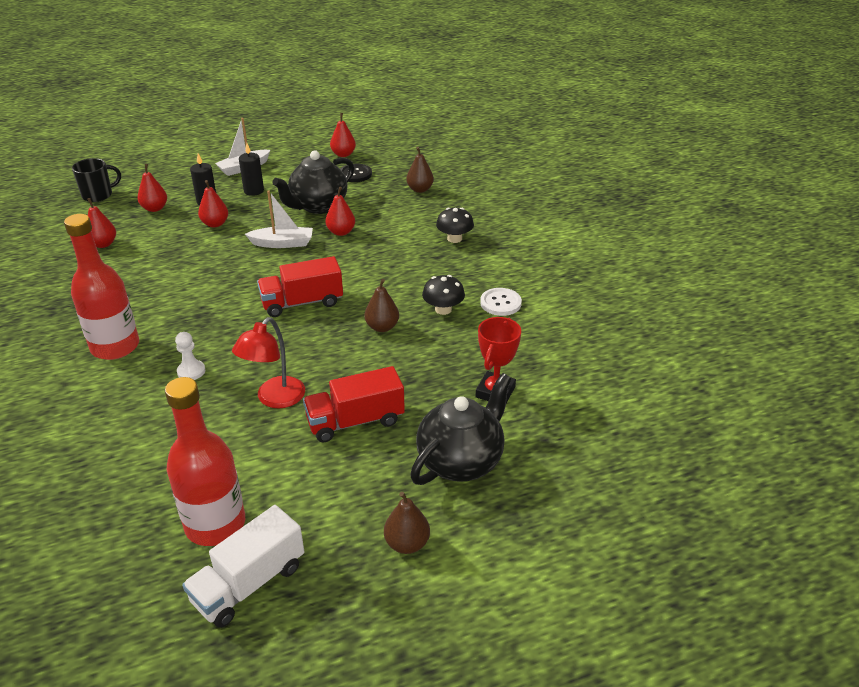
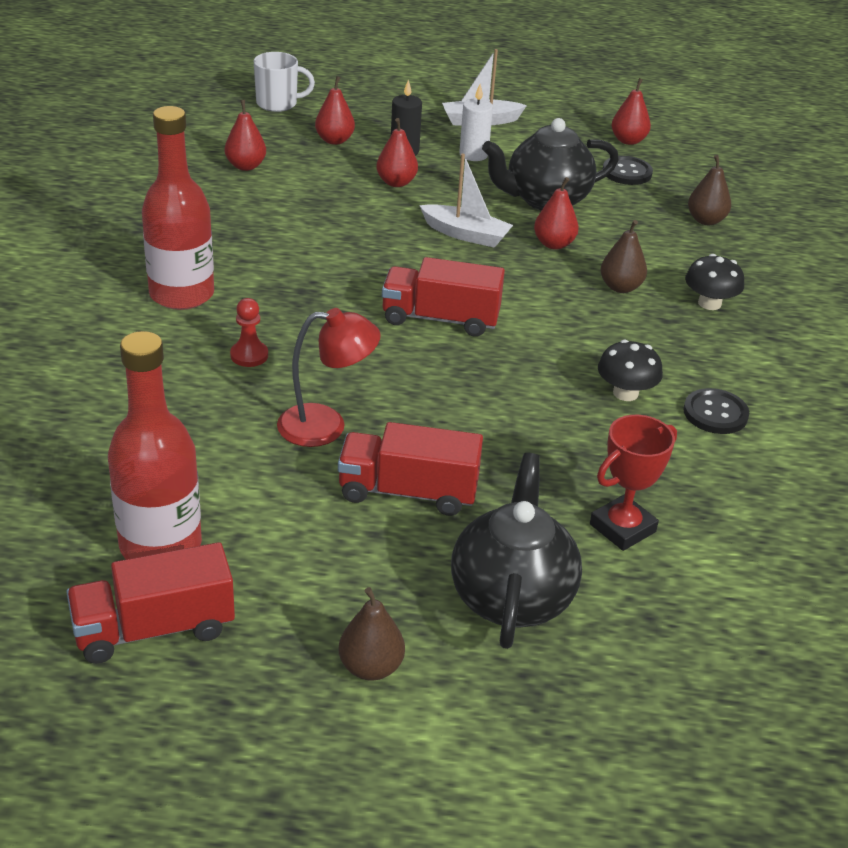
camera: 25 degrees right, 0 degrees up
(98, 195) = (278, 103): black mug -> white mug
(191, 371) = (249, 355): white pawn -> red pawn
(249, 583) = (154, 629): white truck -> red truck
(254, 191) = (473, 155): black candle -> white candle
(274, 399) = (326, 426): red lamp -> red lamp turned 150 degrees counterclockwise
(382, 327) = (524, 387): brown pear -> brown pear (620, 287)
(461, 461) = (511, 597): black teapot -> black teapot turned 60 degrees counterclockwise
(500, 303) = (715, 413): white button -> black button

